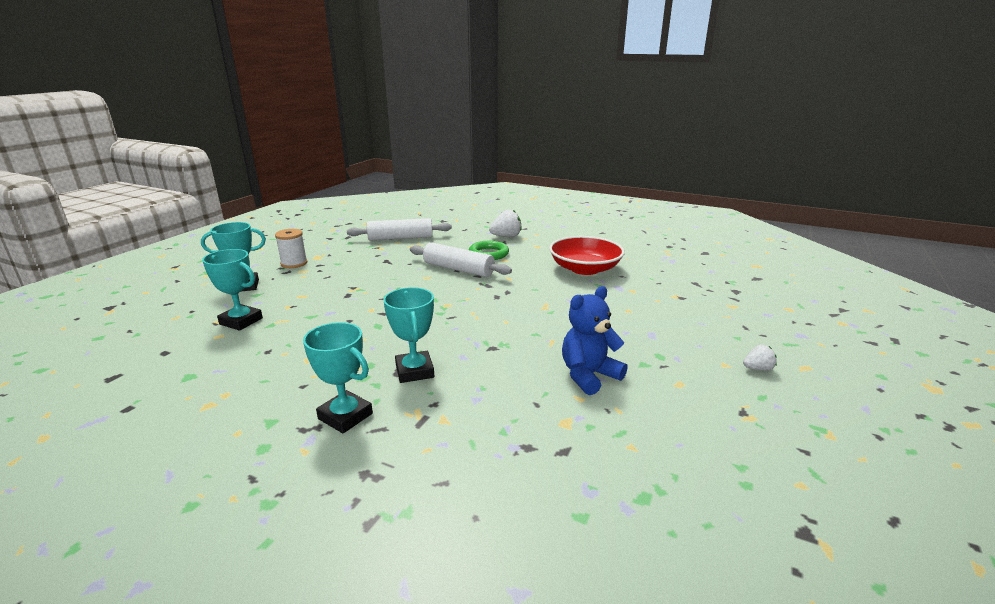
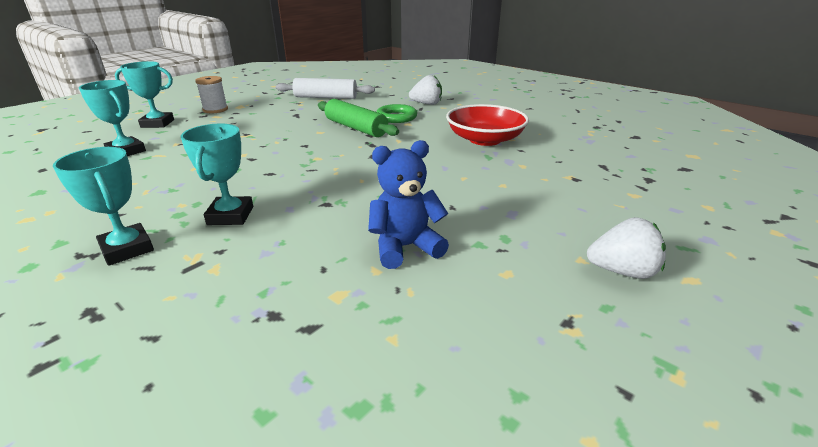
camera: 15 degrees right, 5 degrees up
(458, 269) = (356, 128): white rolling pin -> green rolling pin
(757, 369) = (622, 271): white strawberry -> white strawberry, size x1.73

